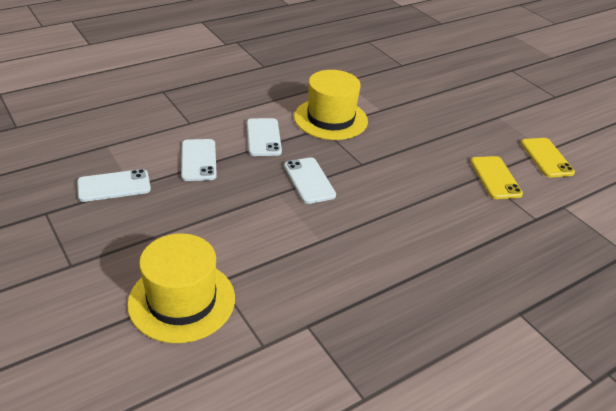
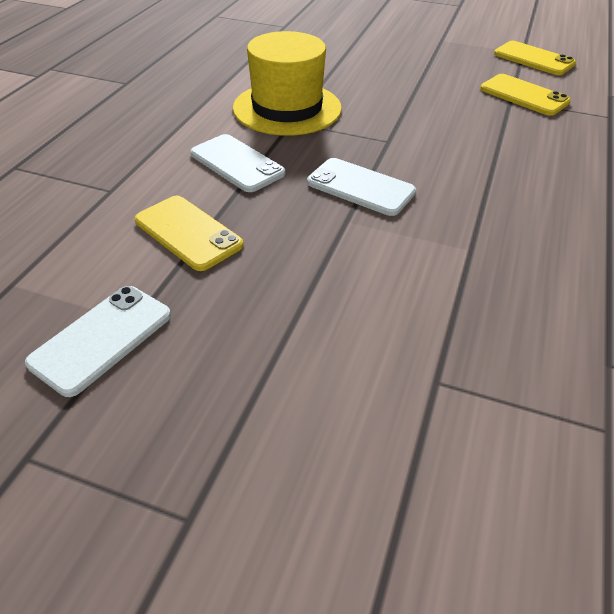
camera: 35 degrees left, 5 degrees up
(182, 300) = (430, 447): yellow hat -> none
(199, 160) = (188, 233): white phone -> yellow phone

